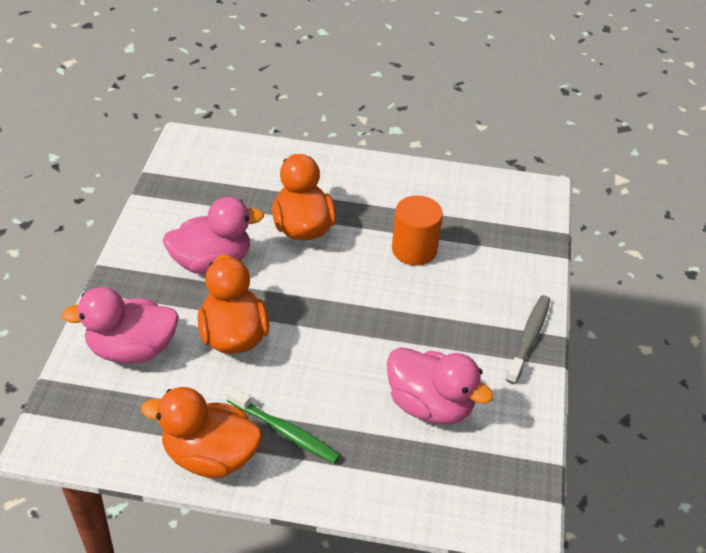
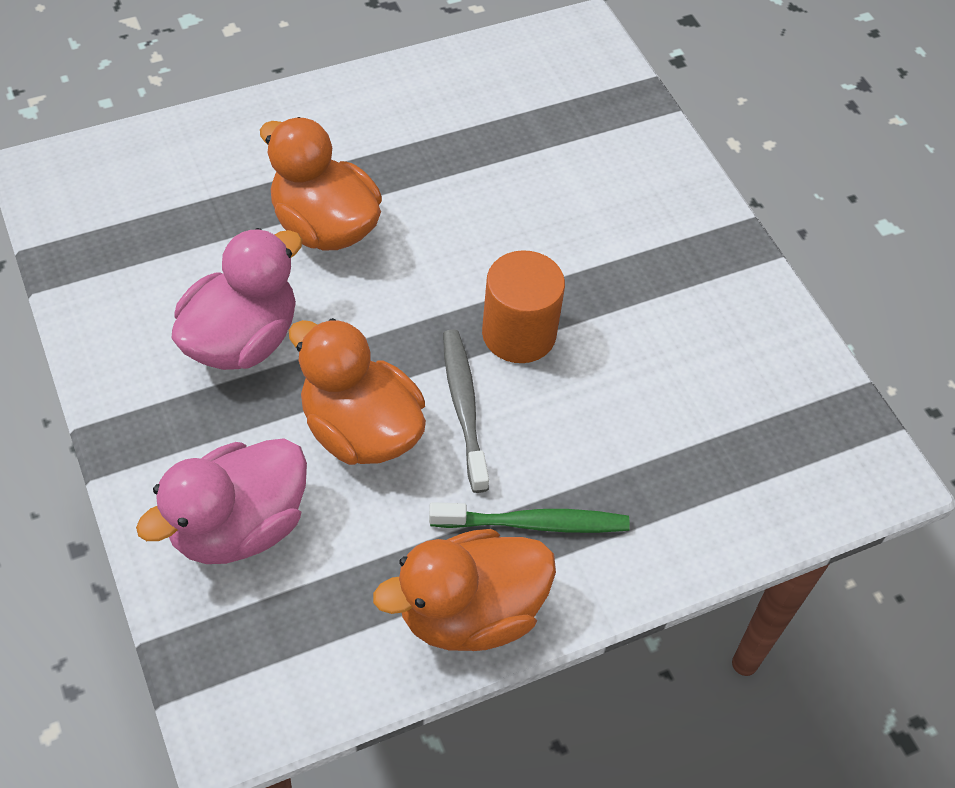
camera: 35 degrees left, 10 degrees up
(414, 249) = (493, 188): orange cylinder -> orange cylinder (519, 333)
(430, 405) = (675, 389): pink duck -> none
(529, 338) = (717, 239): grey toothbrush -> grey toothbrush (464, 407)

